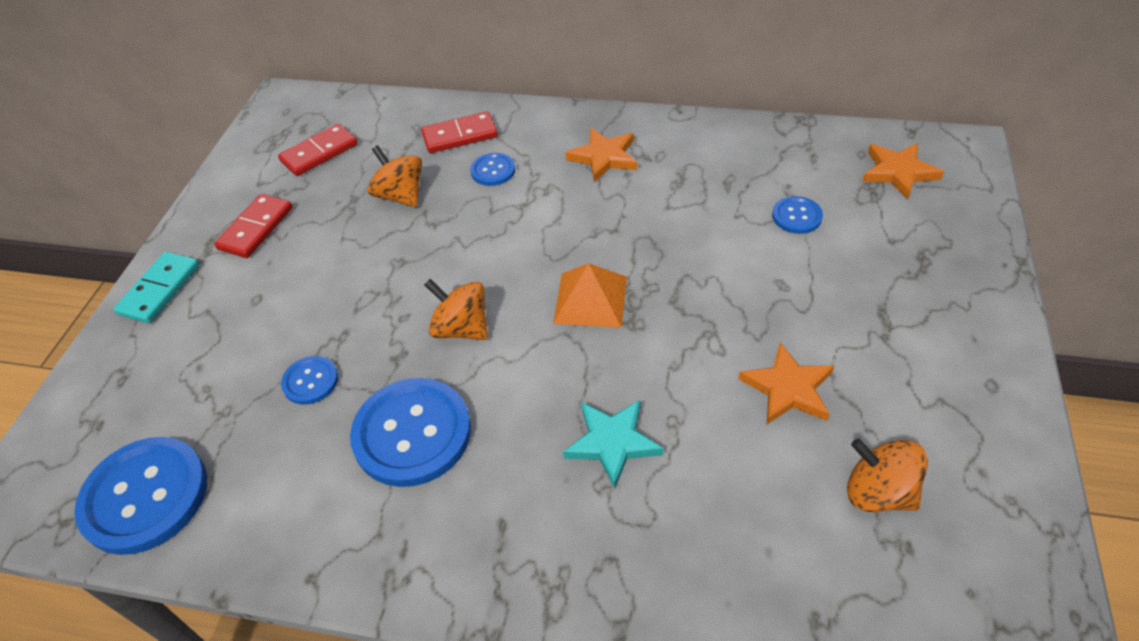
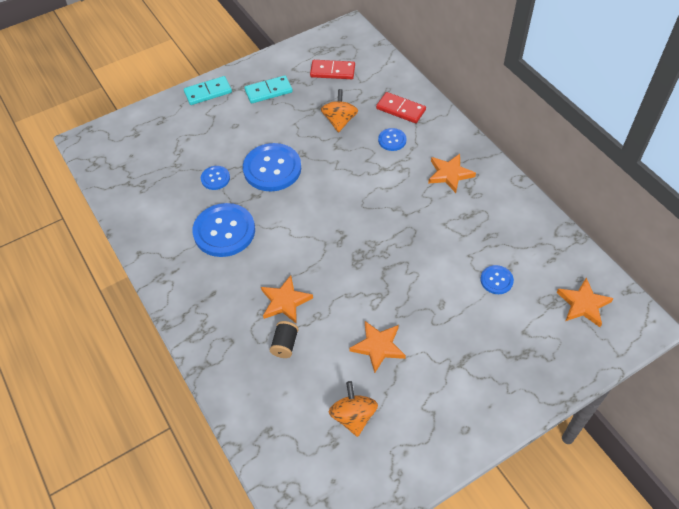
camera: 45 degrees right, 5 degrees up
(145, 496) = (124, 176): blue button -> blue button (272, 169)
(256, 228) = (268, 91): red domino -> turquoise domino
(461, 328) = (290, 204): orange spinning top -> none
(590, 299) = (353, 237): orange pyramid -> none
(612, 442) = (285, 301): turquoise star -> orange star
(685, 493) = (285, 344): none -> black spool

